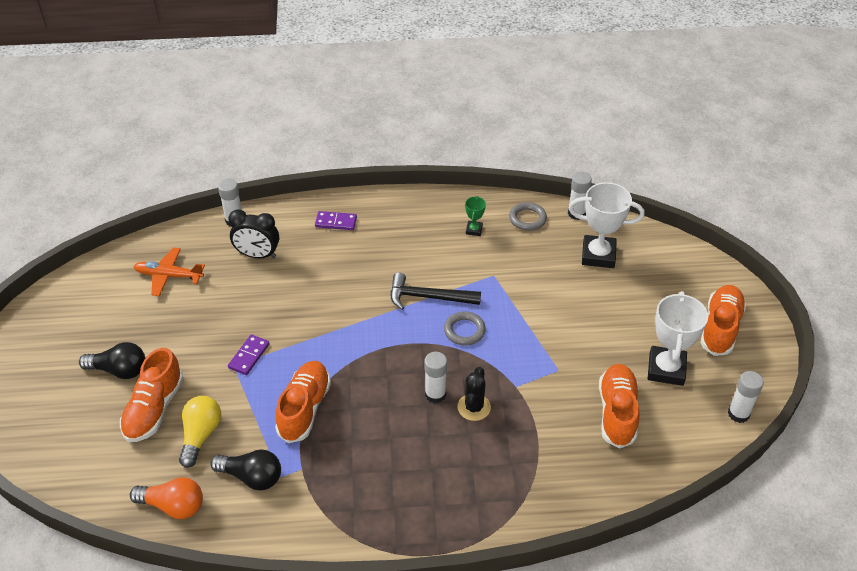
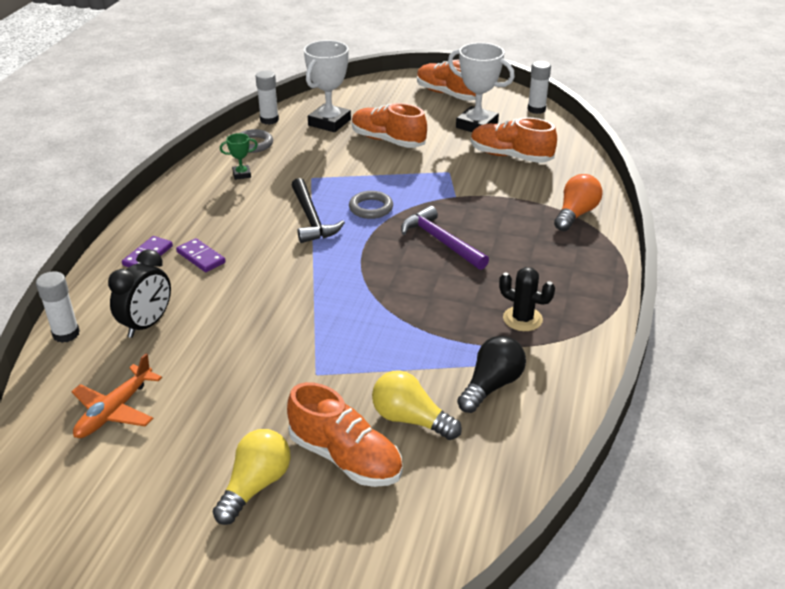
camera: 70 degrees left, 10 degrees down
(119, 370) = (255, 486): black light bulb -> yellow light bulb
(173, 506) = (508, 460): orange light bulb -> orange light bulb (575, 214)
(249, 356) = (309, 359): purple domino -> purple domino (201, 257)
(304, 408) = (413, 329): orange shoe -> orange shoe (388, 140)
(428, 297) = (311, 219): black hammer -> black hammer turned 45 degrees counterclockwise
(435, 394) = (441, 241): white glue stick -> purple hammer
(474, 230) = (242, 174): green trophy -> green trophy turned 45 degrees counterclockwise
(474, 407) = (468, 223): black cactus -> black cactus (522, 319)

